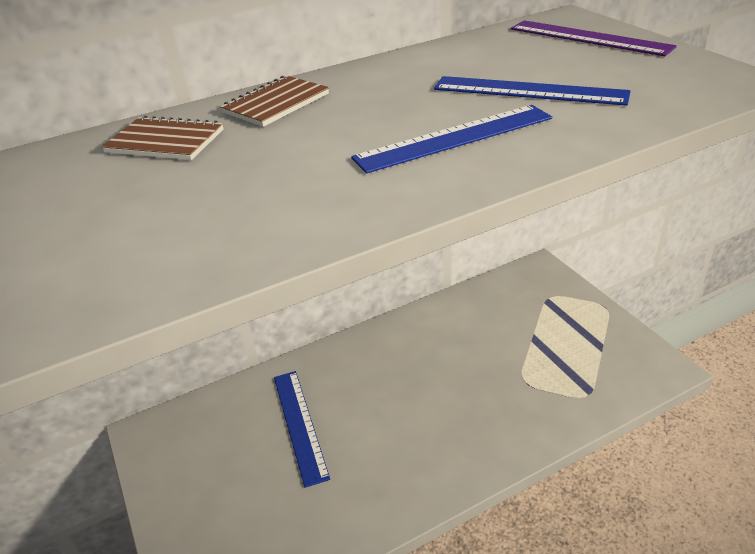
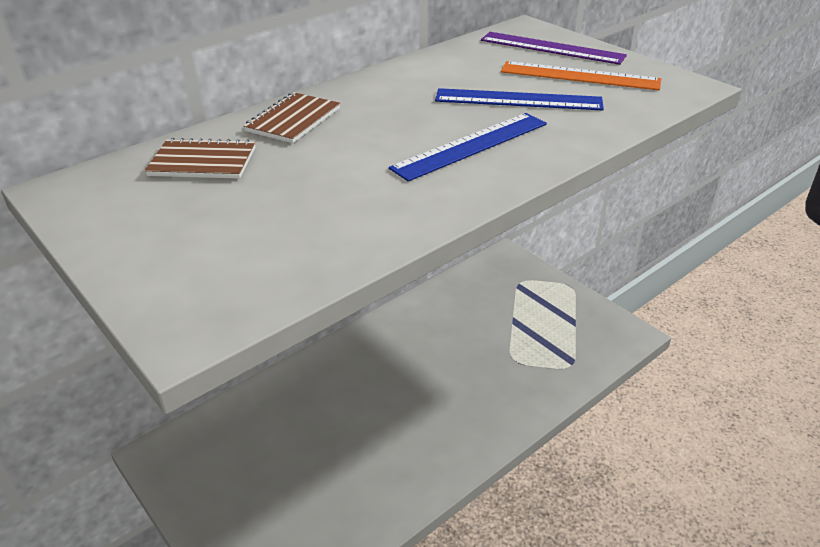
camera: 15 degrees left, 0 degrees up
(299, 425) = (314, 425): blue ruler -> none
(611, 67) = (579, 76): none -> orange ruler

